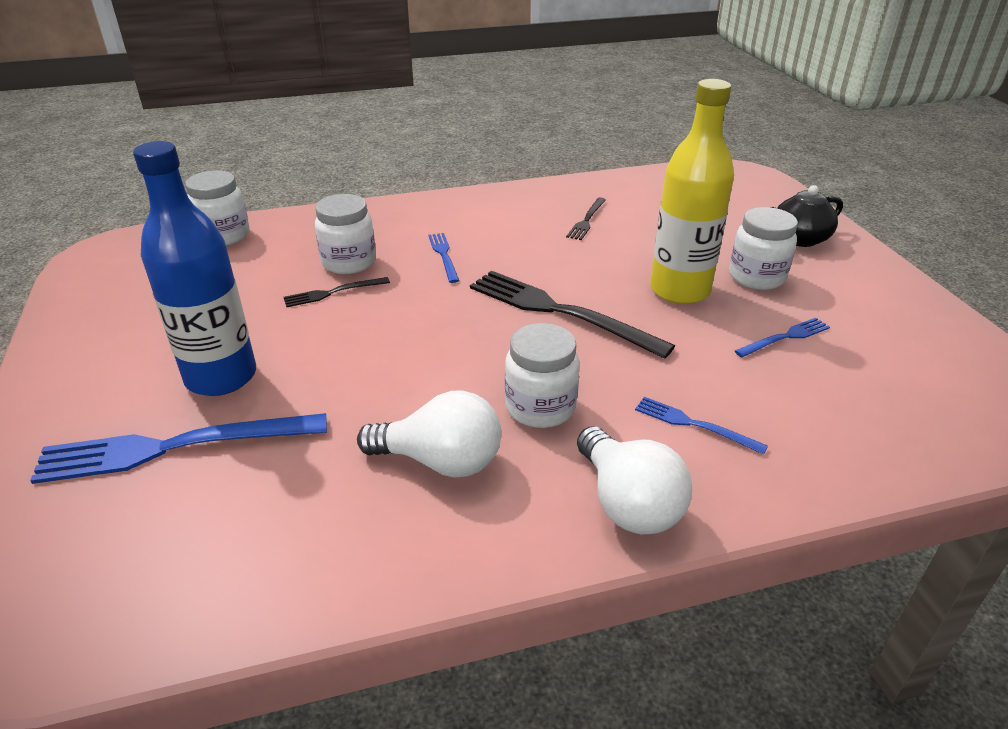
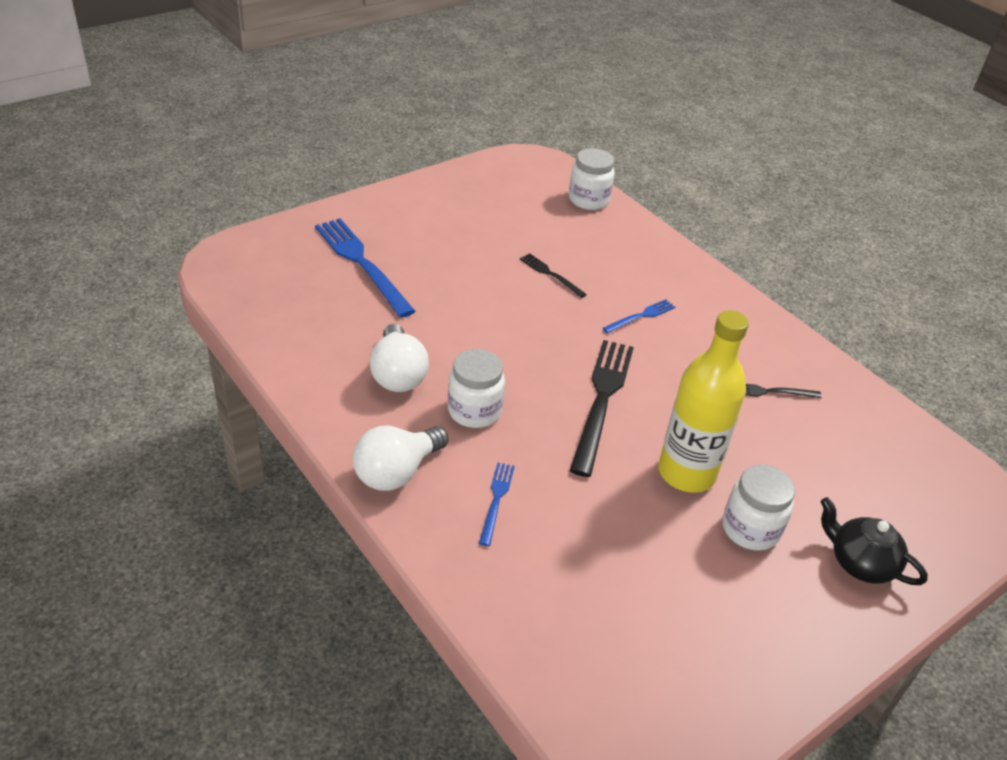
camera: 65 degrees right, 5 degrees up
(221, 377) = (431, 258): blue bottle -> none
(349, 262) = (595, 270): white jar -> none
(785, 337) = (653, 555): blue fork -> none

